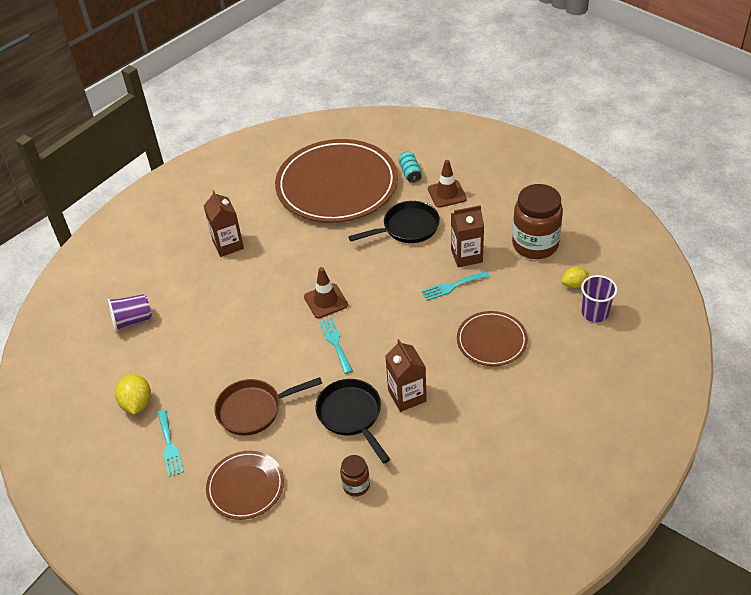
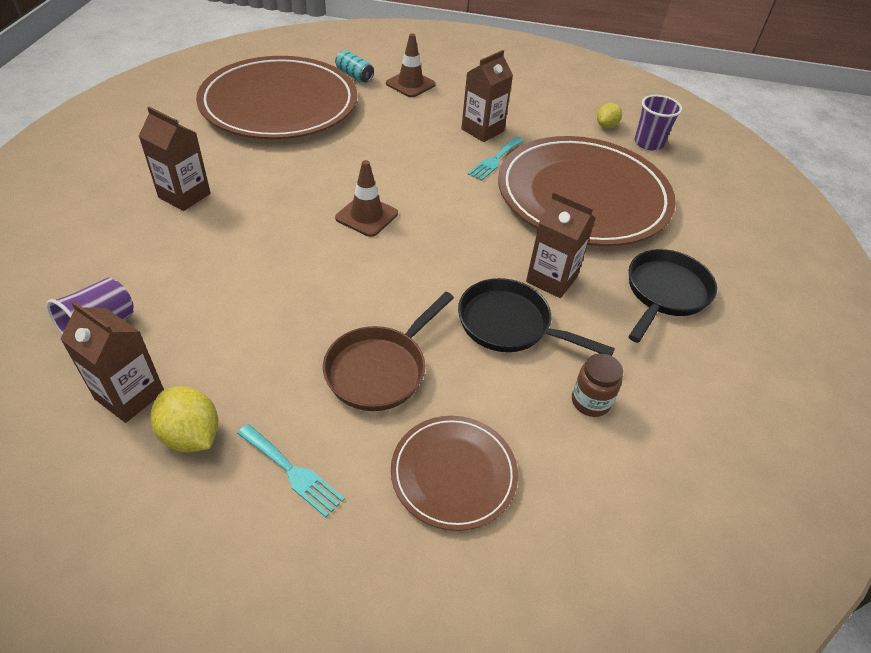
camera: 40 degrees left, 0 degrees up
(123, 368) = (130, 395): none -> brown carton
(335, 343) = (418, 255): turquoise fork -> none
(407, 228) = (396, 122): black pan -> black pan (665, 293)
(491, 341) = (583, 196): brown plate -> brown plate, size x2.04
(535, 244) = (538, 104): brown jar -> none

